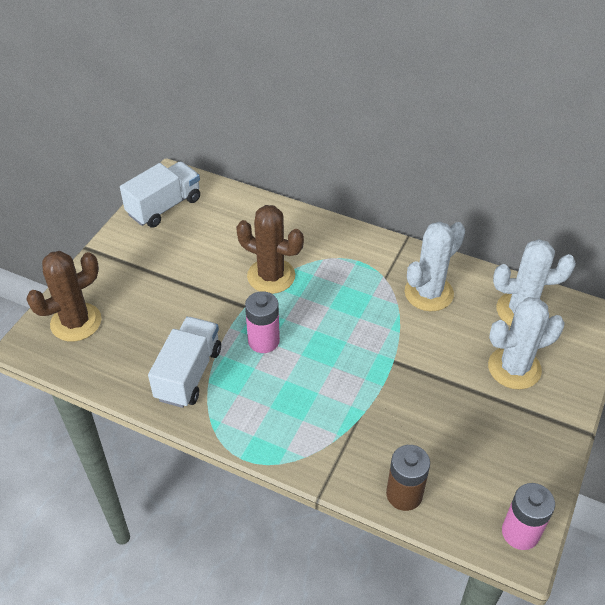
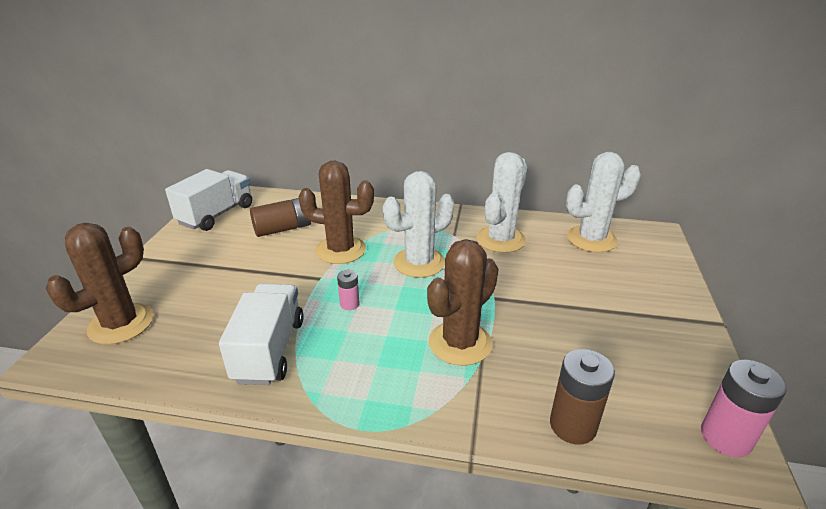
camera: 15 degrees left, 15 degrees down
(224, 238) = (283, 229): none -> brown battery
(263, 341) = (349, 304): pink battery -> pink battery, size x0.55
(345, 401) = (460, 343): none -> brown cactus
(514, 368) = (614, 283): white cactus -> white cactus (419, 262)

